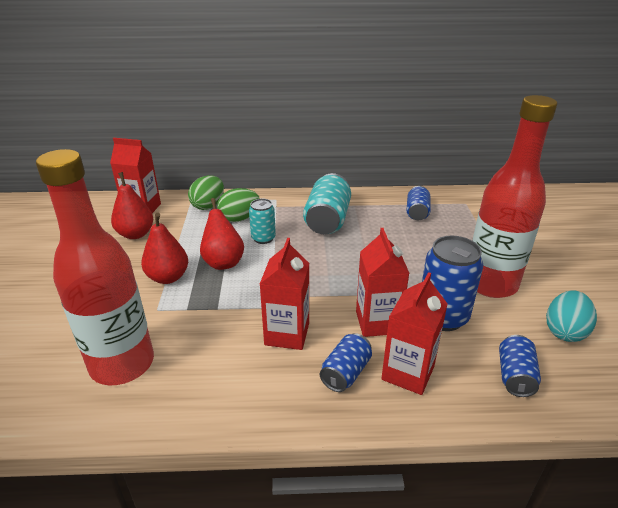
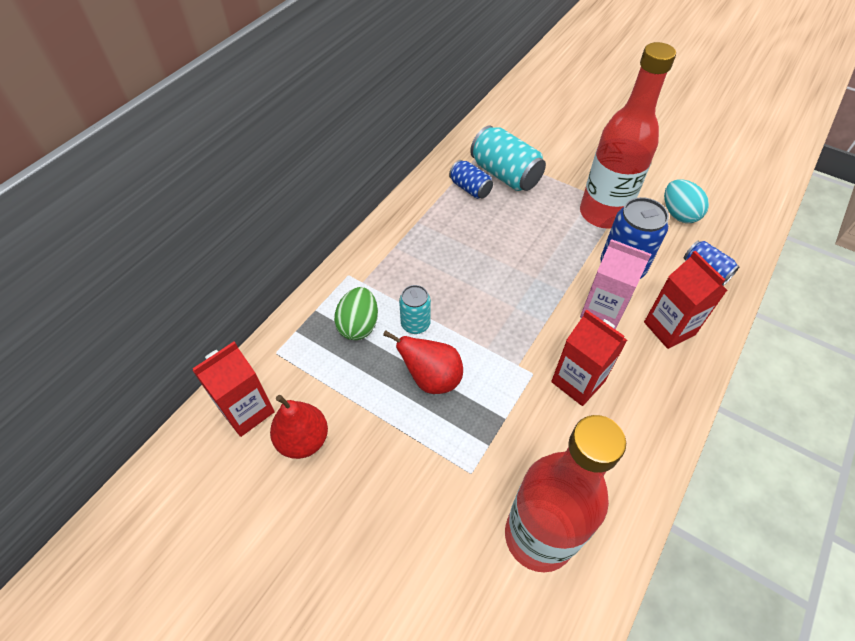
camera: 55 degrees left, 20 degrees up
(168, 277) = (421, 441): red pear -> none
(208, 205) = (303, 341): green egg -> none
(327, 220) = (426, 257): turquoise can -> turquoise can (505, 174)
(345, 373) = (648, 367): blue can -> none
(377, 322) = (602, 311): red carton -> pink carton

